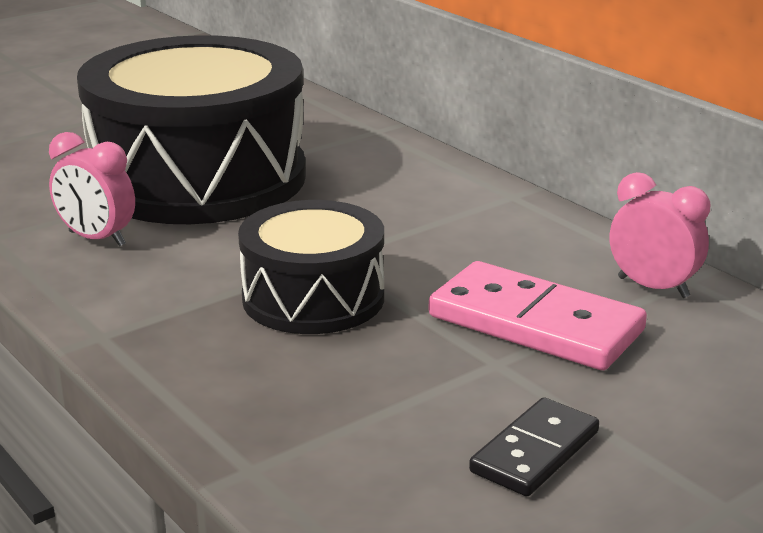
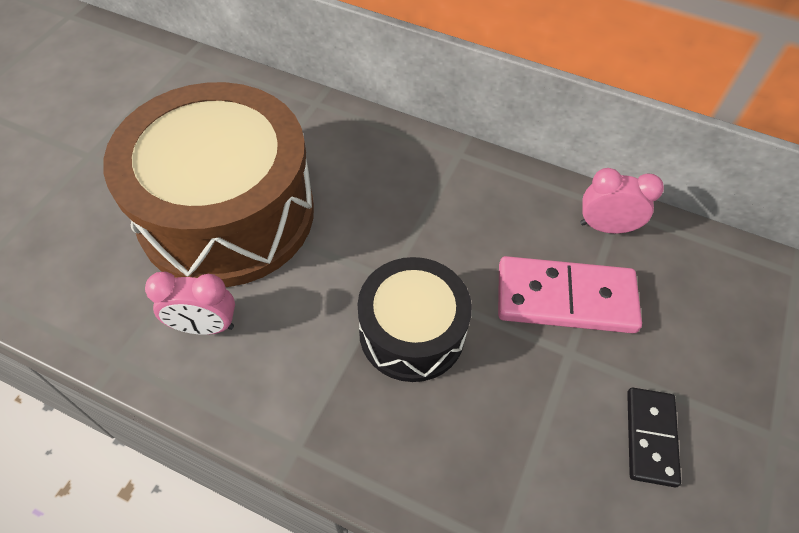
camera: 30 degrees left, 30 degrees up
(198, 178) = (227, 213): black drum -> brown drum

